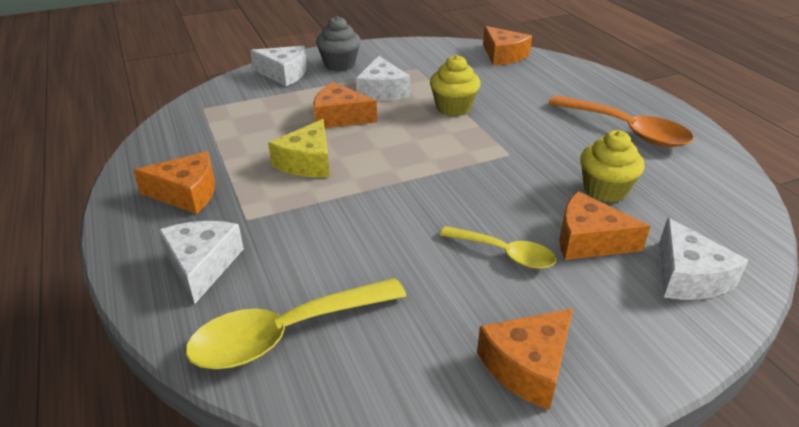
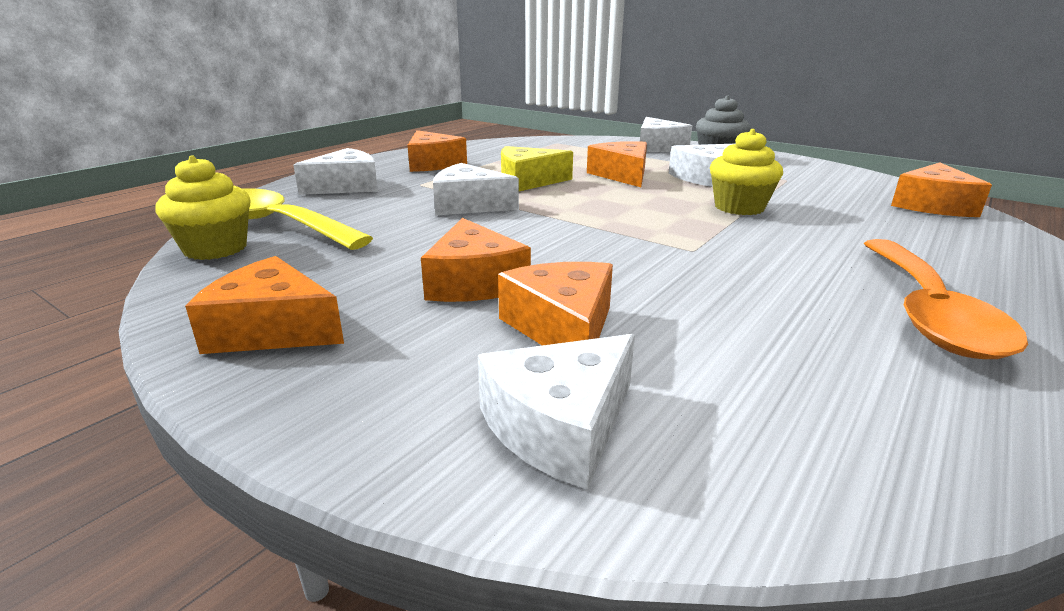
camera: 60 degrees right, 10 degrees down
(340, 209) = (468, 205): none -> white cheese
(504, 253) = (474, 282): yellow spoon -> orange cheese
(605, 190) = (711, 320): yellow cupcake -> yellow cupcake (215, 248)

